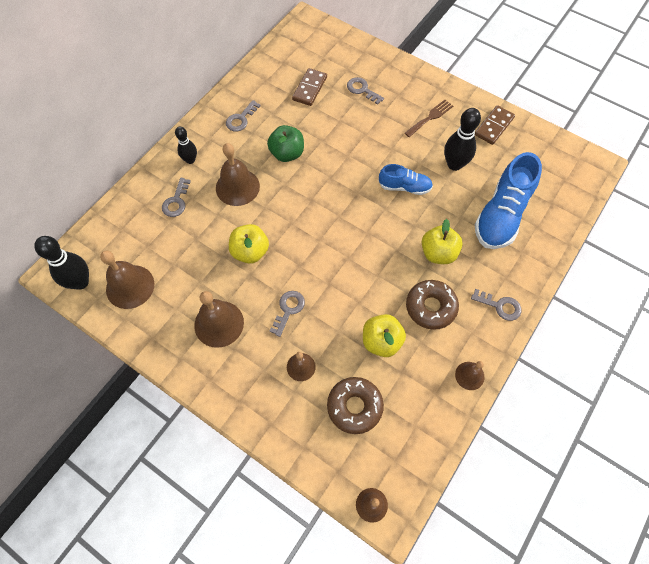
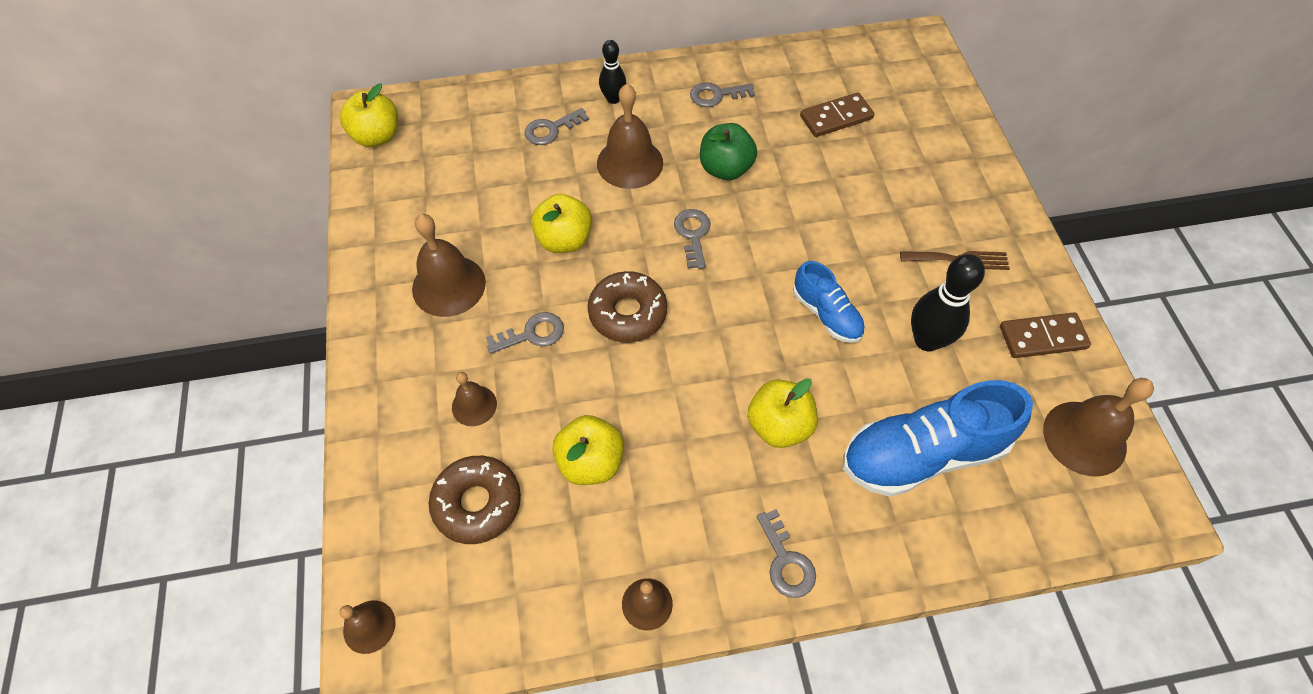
camera: 45 degrees right, 5 degrees down
(80, 282) = (377, 136): black bowling pin -> yellow apple
(130, 286) = (413, 177): brown bell -> brown bell (1084, 438)
(362, 90) = (902, 164): grey key -> grey key (693, 235)
(430, 307) = (694, 479): brown donut -> brown donut (627, 313)

